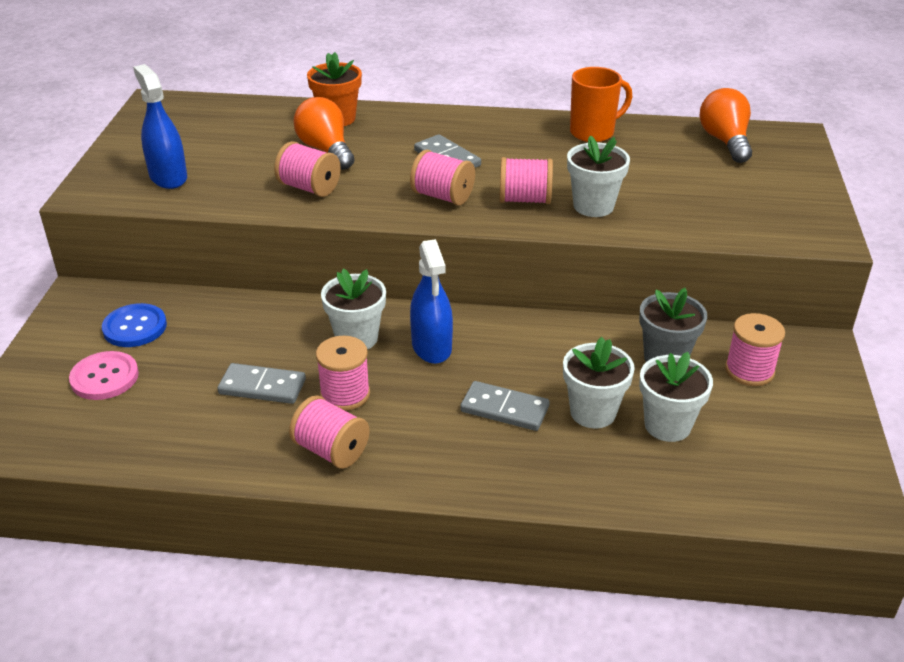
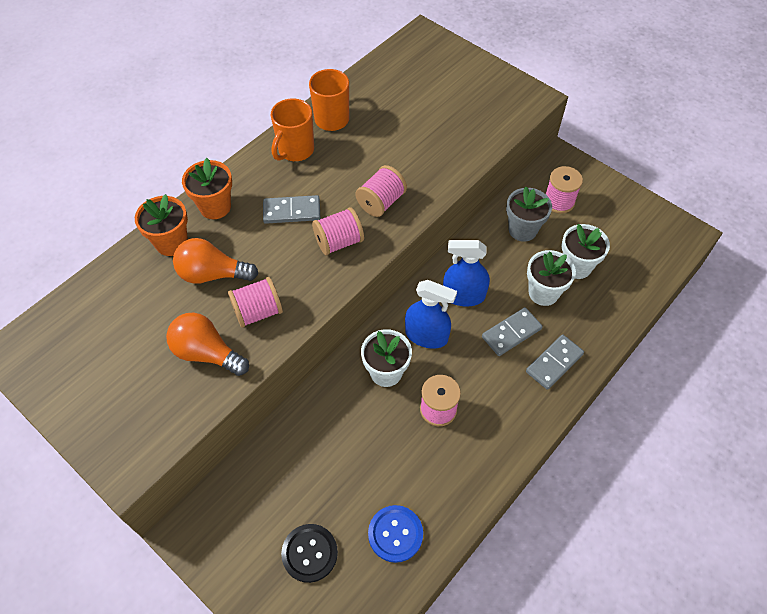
camera: 55 degrees left, 20 degrees up
(104, 377) = (309, 553): pink button -> black button
(135, 327) = (263, 507): blue button -> blue button (395, 534)
(168, 177) = (155, 397): blue spray bottle -> blue spray bottle (463, 295)
(262, 387) = (396, 454): grey domino -> grey domino (554, 363)
(331, 450) = (486, 445): pink spool -> none
(402, 121) = (215, 207): none -> orange flower pot
(523, 131) = (295, 150): none -> orange mug
(593, 206) = (418, 174): white flower pot -> none
(725, 141) = (401, 67): orange light bulb -> orange light bulb (207, 353)

